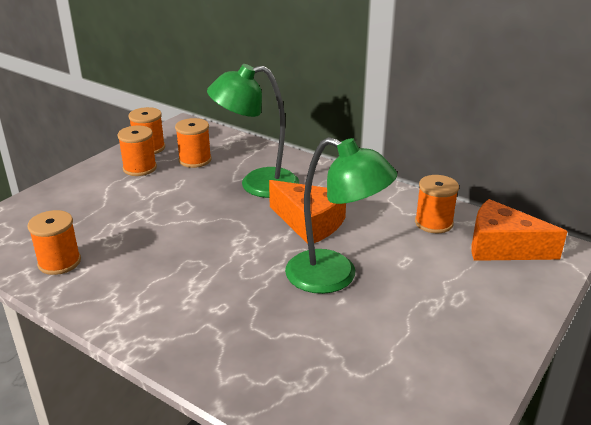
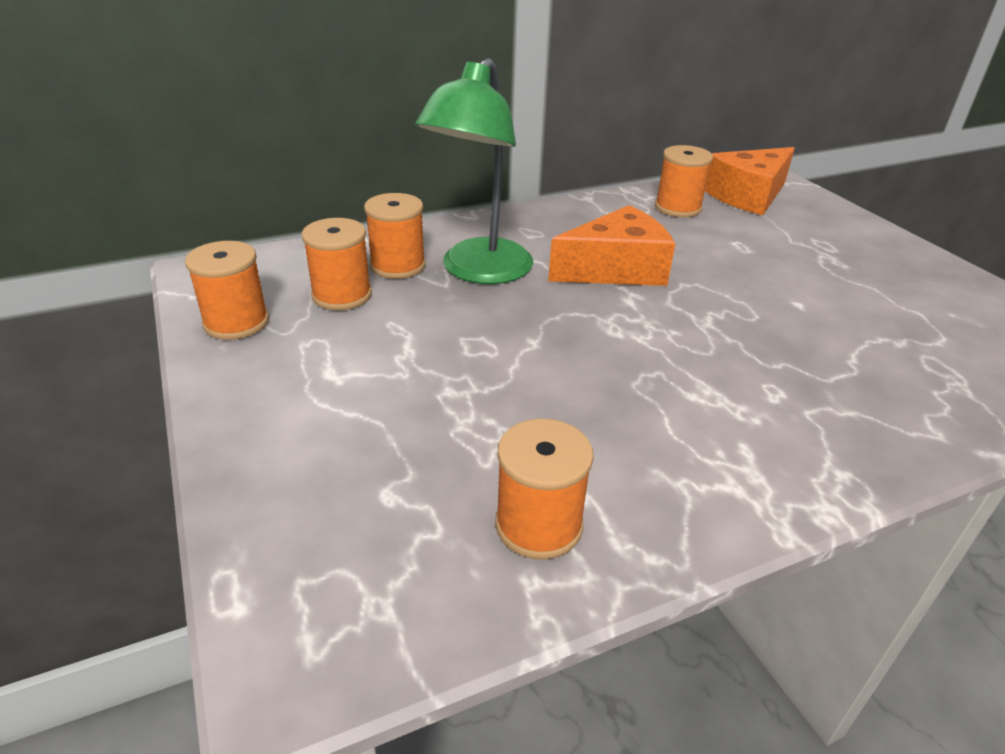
camera: 60 degrees left, 5 degrees up
(140, 168) = (297, 350): orange spool -> orange spool (398, 265)
(335, 277) = (748, 292): green lamp -> none

